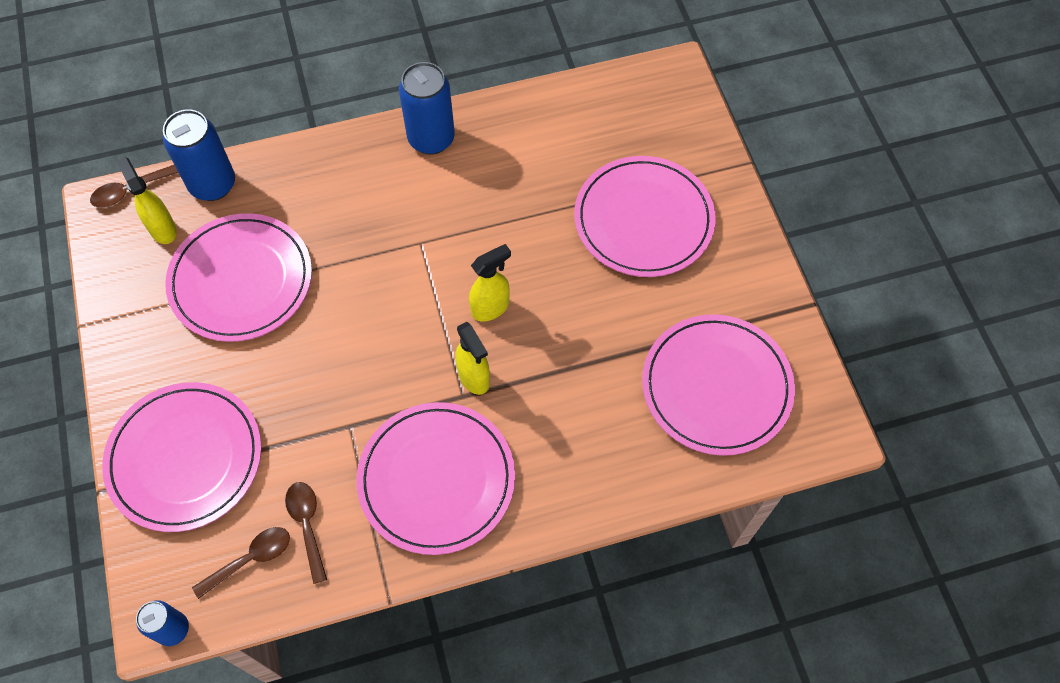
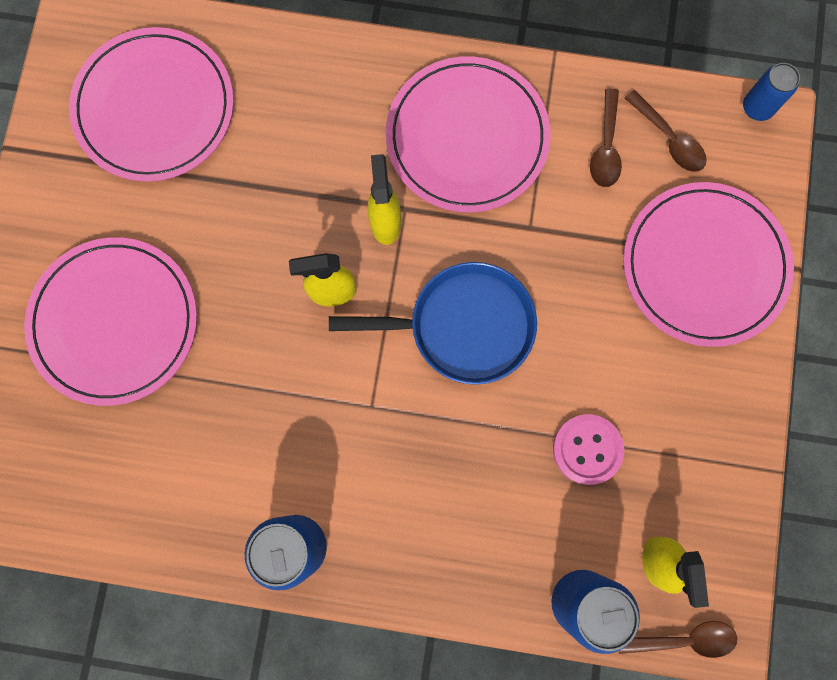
camera: 155 degrees left, 15 degrees up
(241, 280) = (587, 449): pink plate -> pink button
(250, 559) = (669, 139): brown spoon -> brown spoon turned 120 degrees counterclockwise
(374, 326) = (463, 326): none -> blue pan

